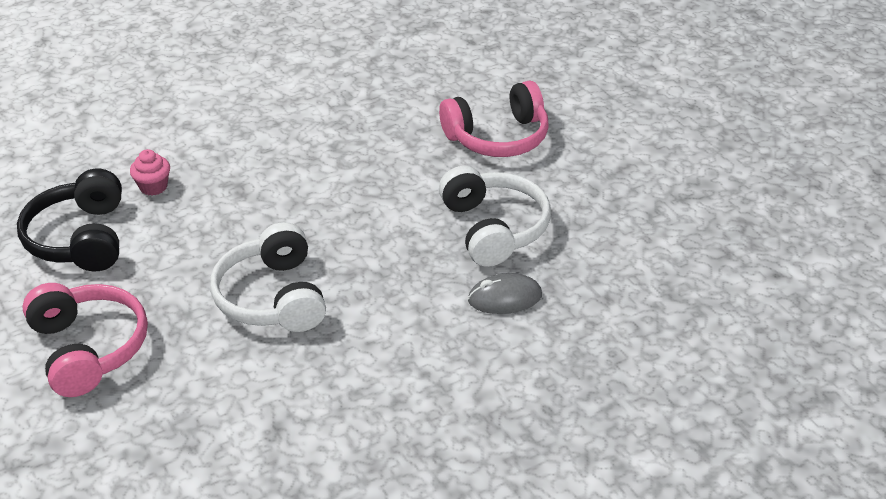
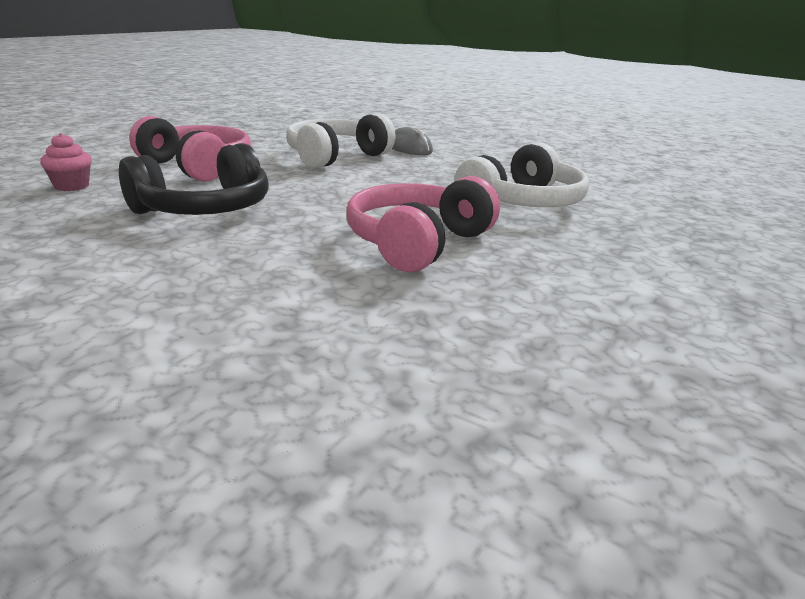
camera: 120 degrees left, 15 degrees down
(80, 238) = (621, 316): black headphones -> black headphones (205, 209)
(89, 348) = (719, 255): pink headphones -> pink headphones (417, 243)
(153, 187) = (460, 300): pink cupcake -> pink cupcake (71, 186)

